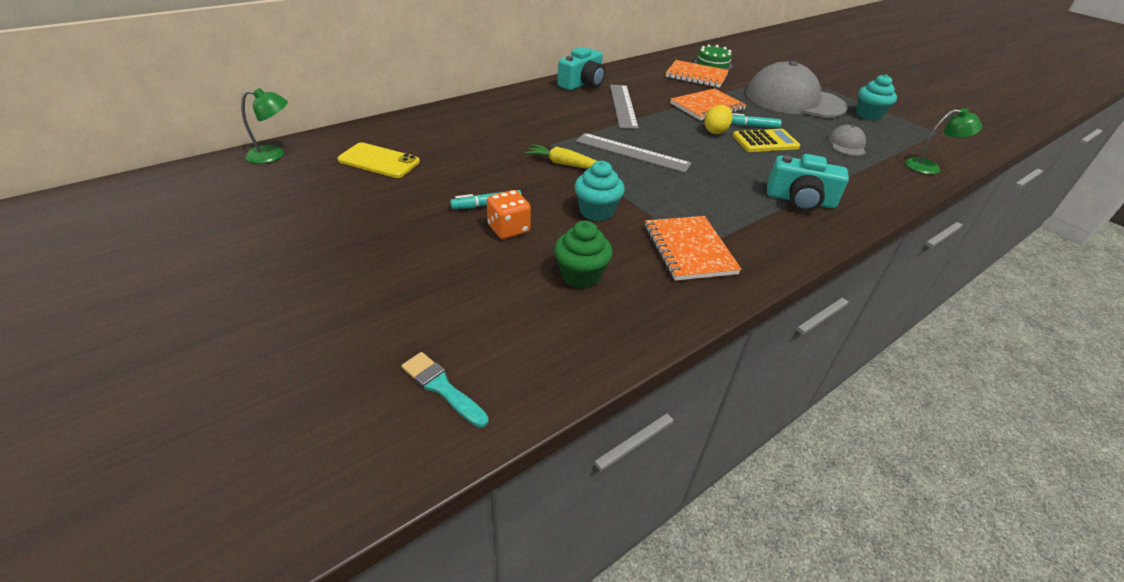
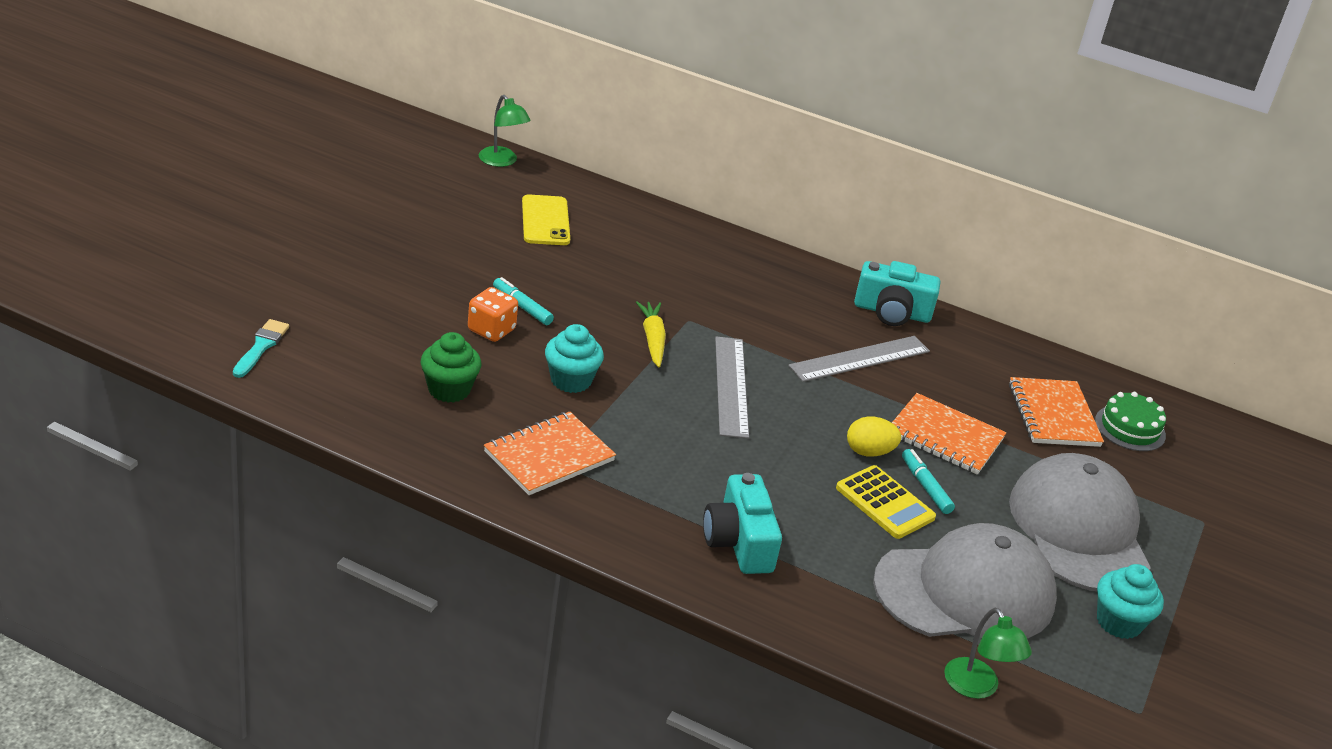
camera: 60 degrees right, 5 degrees down
(846, 144) = (965, 591): grey cap -> grey cap, size x2.31

